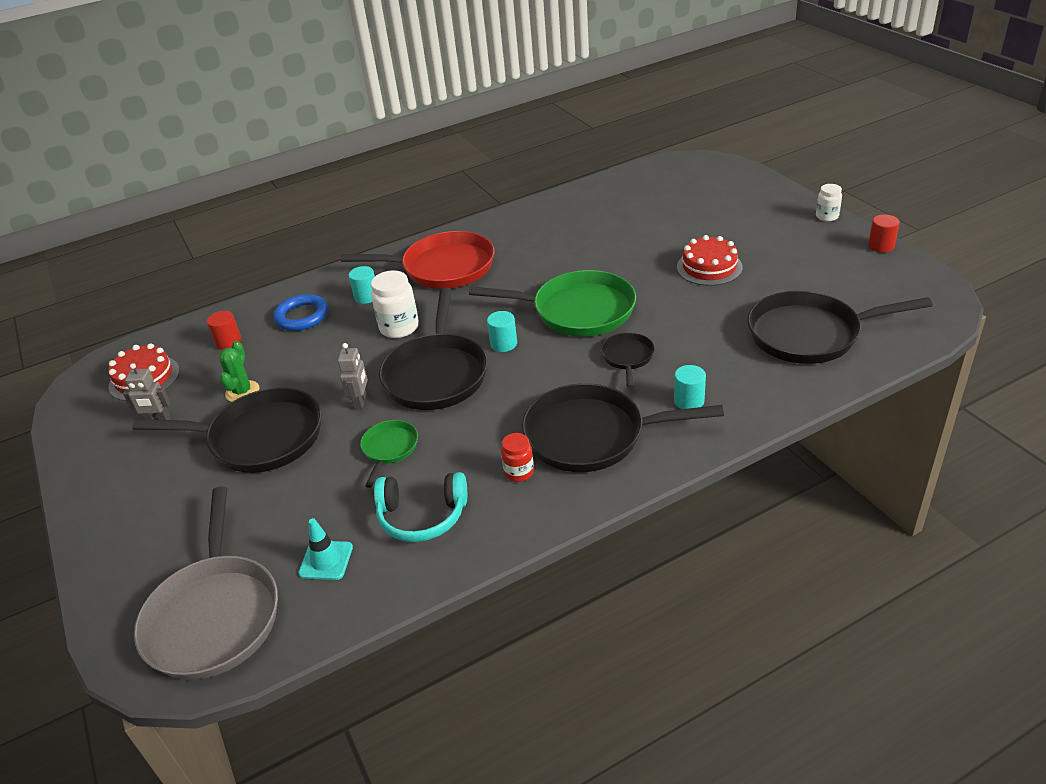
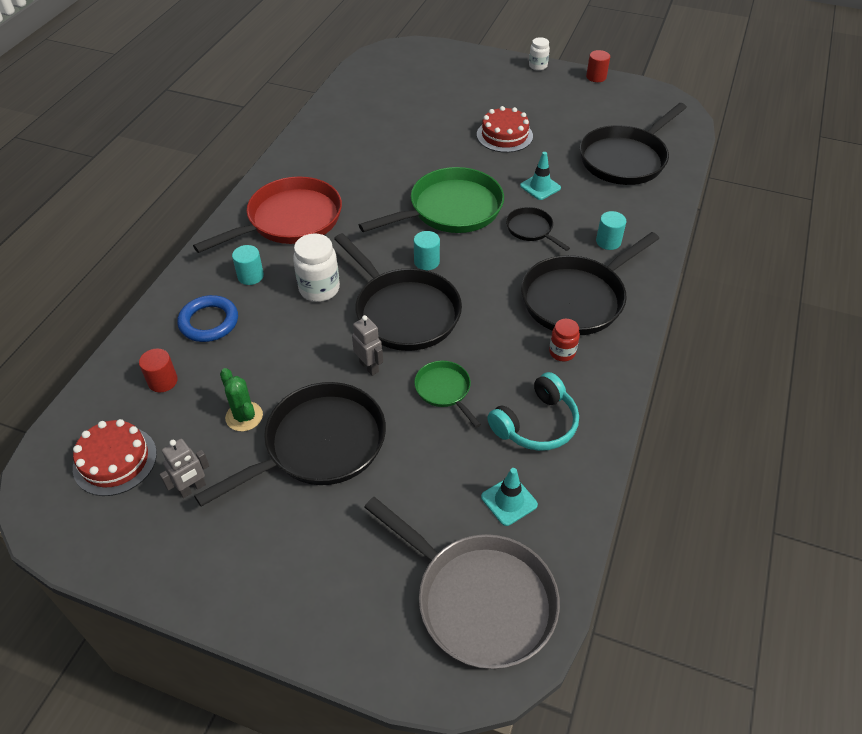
camera: 45 degrees left, 10 degrees up
(685, 325) = (540, 187): none -> turquoise traffic cone

